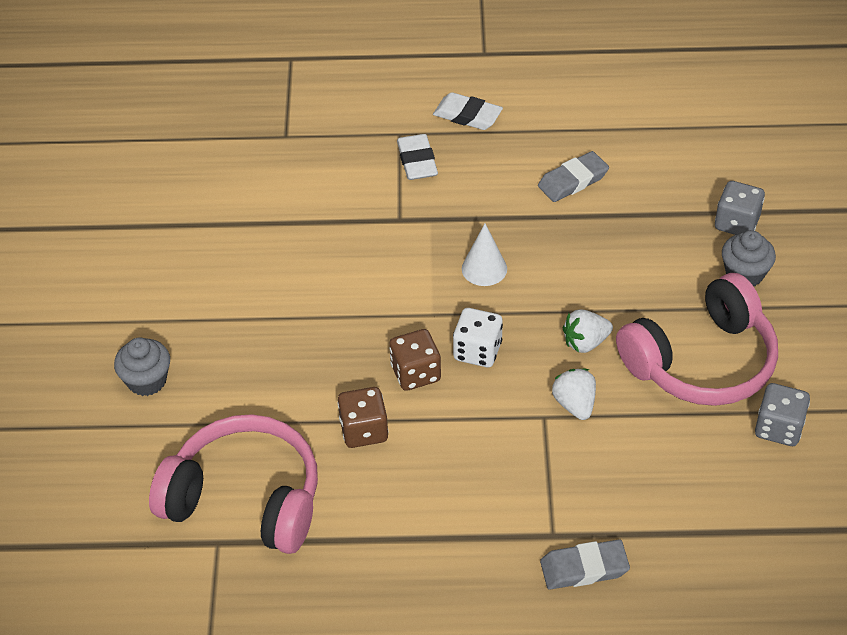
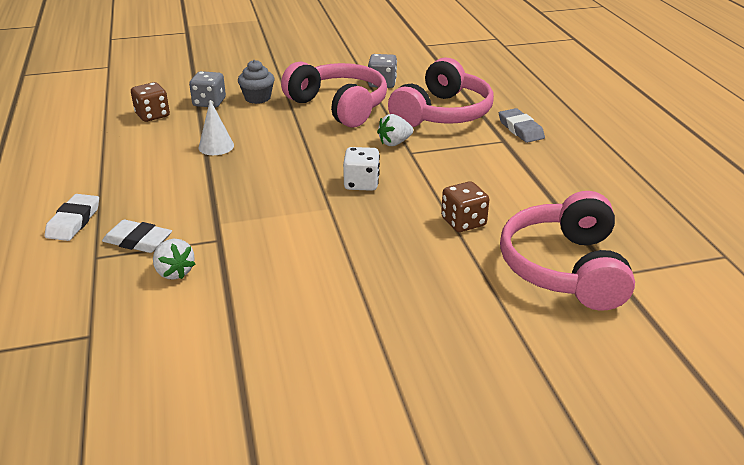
camera: 105 degrees left, 15 degrees down
(147, 381) = (475, 360): grey cupcake -> none
(415, 373) = (395, 207): brown dice -> brown dice (152, 115)
(417, 161) = (138, 241): white eraser -> white eraser turned 45 degrees clockwise
(484, 268) = (273, 190): white cone -> white cone (216, 146)
(573, 181) = (166, 163): grey eraser -> none
(585, 342) = (337, 144): white strawberry -> white strawberry (174, 272)
(656, 481) = (442, 113): none -> pink headphones

